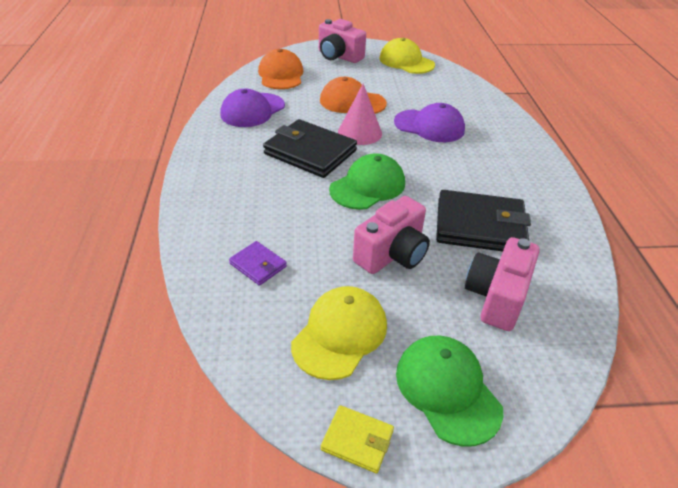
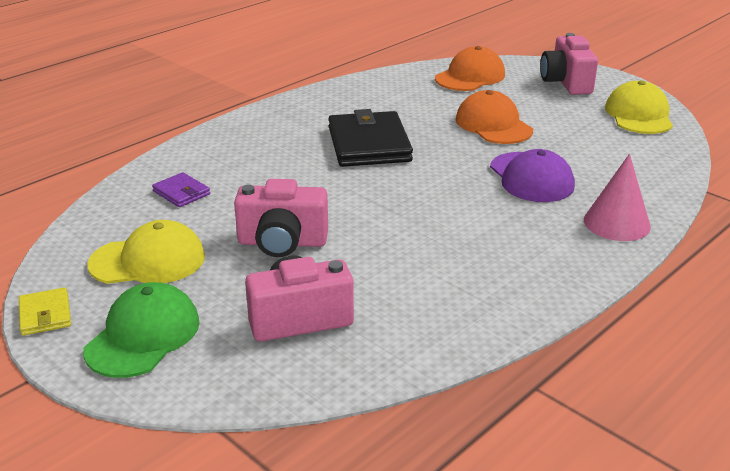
camera: 50 degrees right, 10 degrees down
(252, 110) = (386, 94): purple cap -> none
(258, 265) = (181, 193): purple wallet -> purple wallet turned 45 degrees counterclockwise
(359, 132) = (446, 151): pink cone -> pink cone (616, 223)
(368, 186) = (364, 191): green cap -> none
(480, 226) = (399, 270): black wallet -> none

